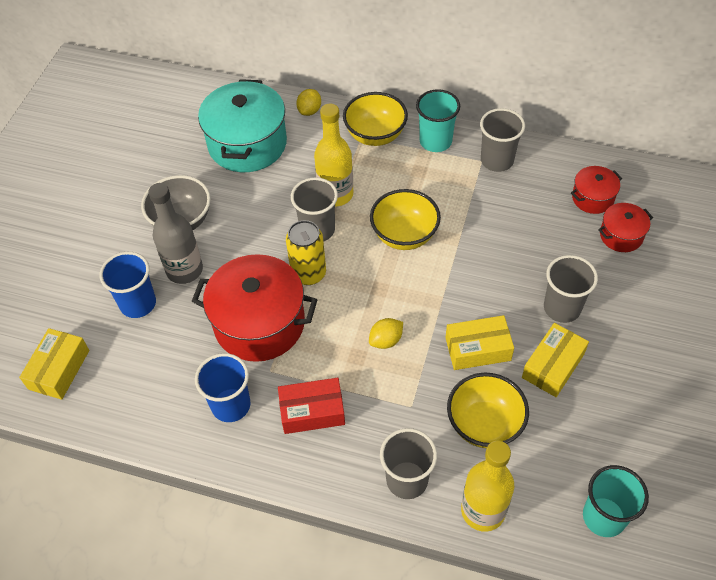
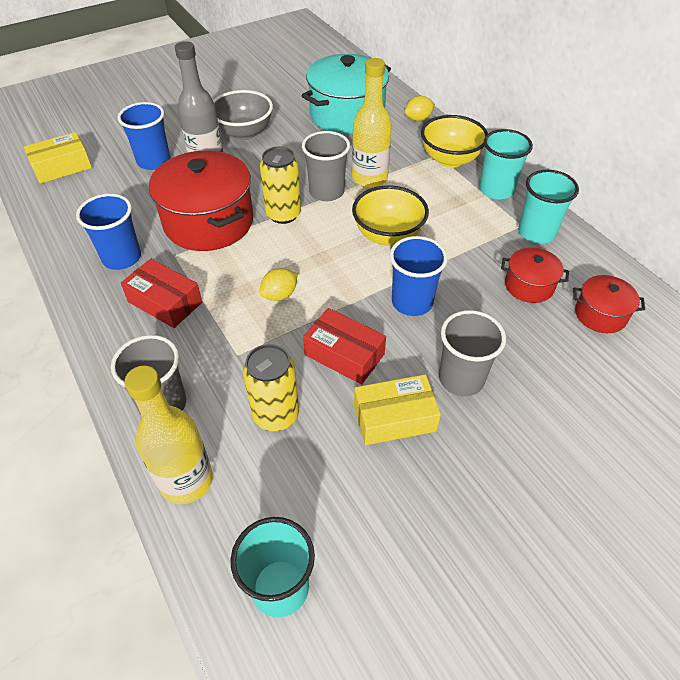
camera: 40 degrees right, 5 degrees down
(386, 340) = (279, 295): yellow lemon -> yellow lemon turned 45 degrees counterclockwise
(477, 276) = (412, 302): none -> blue cup
(478, 349) = (344, 354): yellow box -> red box
(484, 424) = (276, 415): yellow bowl -> yellow can
(497, 160) = (536, 232): grey cup -> turquoise cup
(621, 236) = (595, 362): red pot -> red pot (529, 285)

